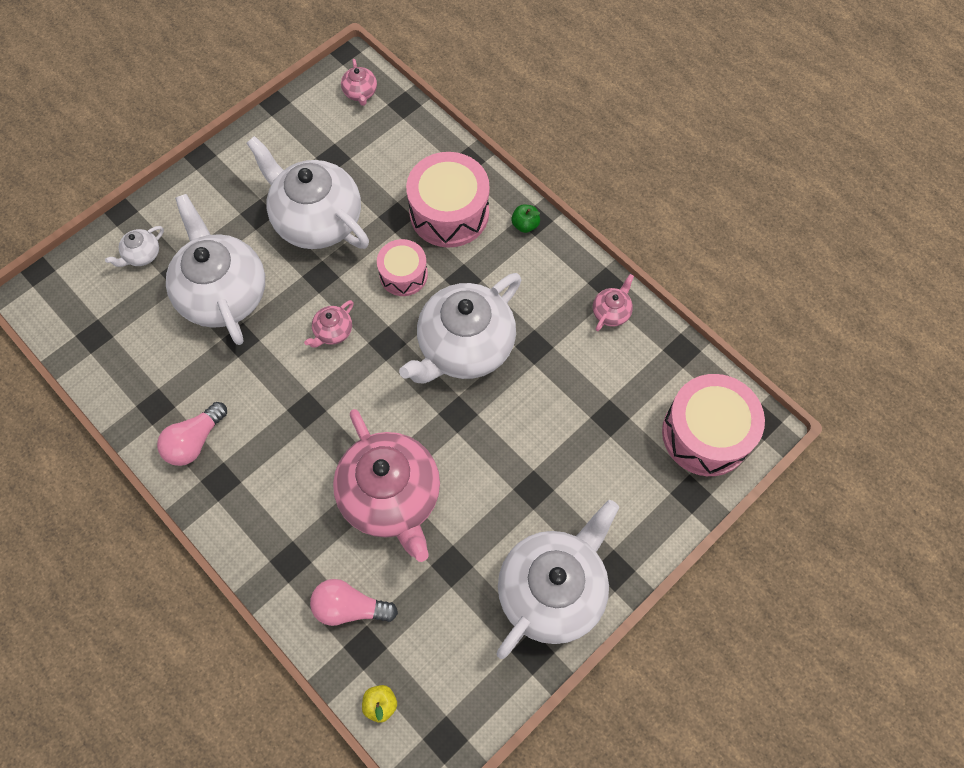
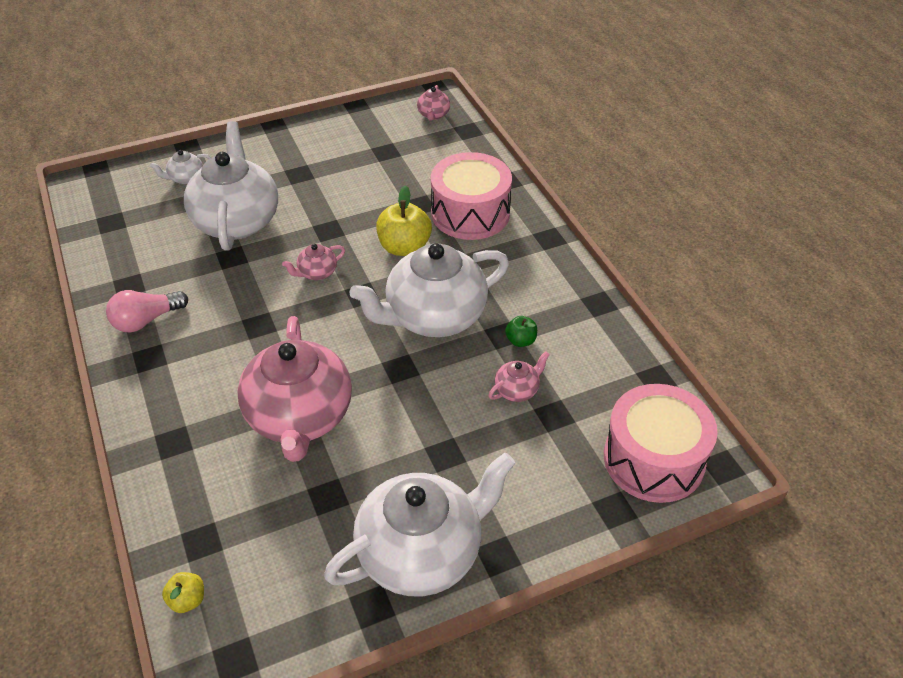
camera: 20 degrees right, 20 degrees down
(316, 220) = (347, 190): white teapot -> none
(350, 607) = (207, 500): pink light bulb -> none
(403, 274) = (404, 247): pink drum -> yellow apple
(525, 225) = (538, 239): green apple -> green apple (520, 341)
(611, 312) = (594, 327): pink teapot -> pink teapot (517, 390)

